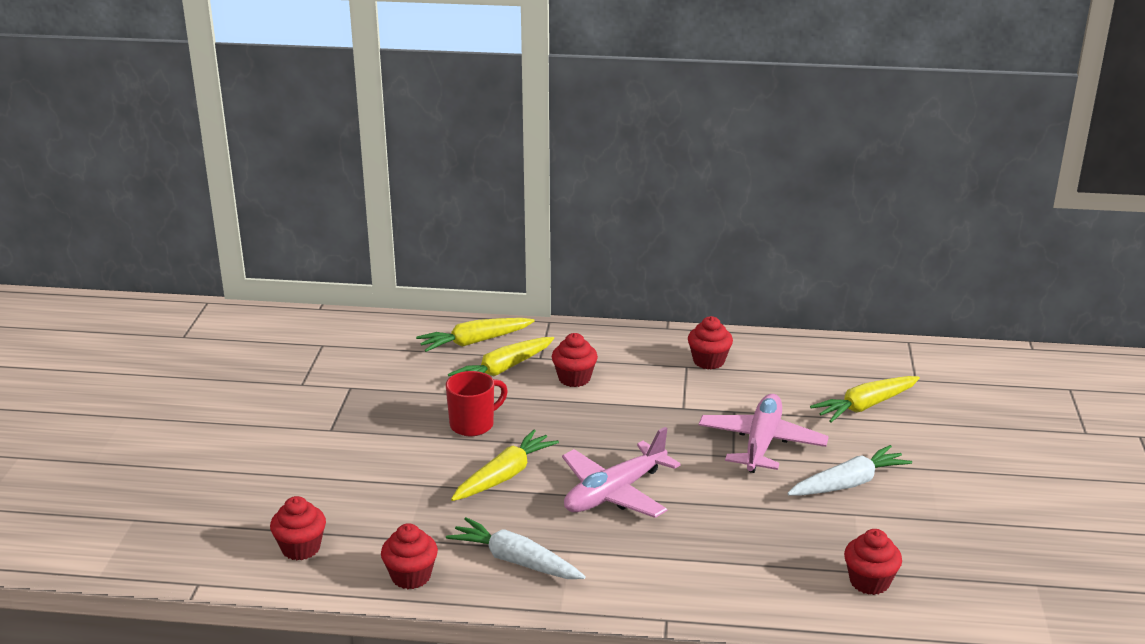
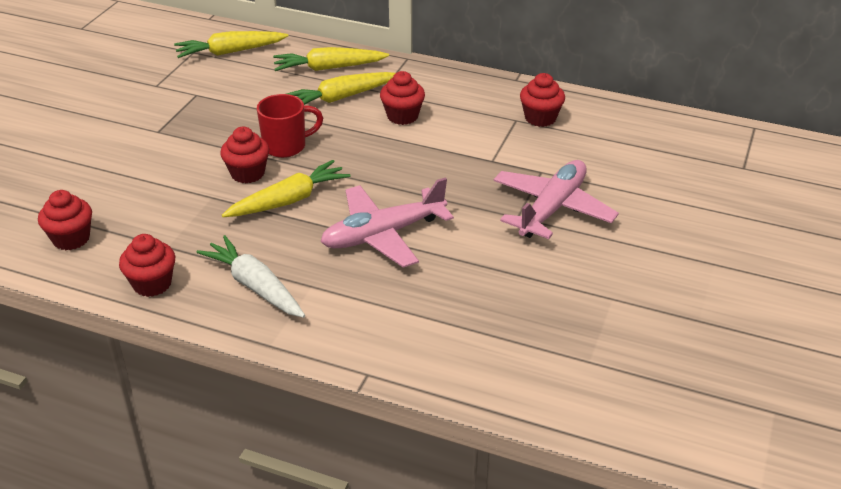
camera: 15 degrees right, 10 degrees up
(848, 483) = (621, 265): white carrot -> none
(865, 406) = (677, 187): yellow carrot -> yellow carrot (230, 52)
(869, 582) = (593, 374): red cupcake -> red cupcake (247, 173)

